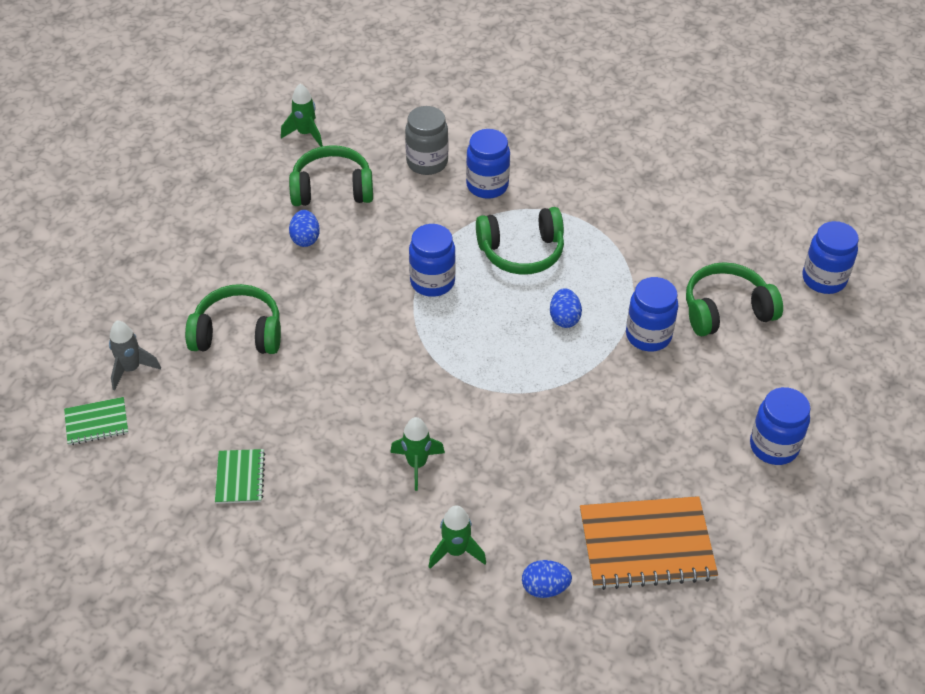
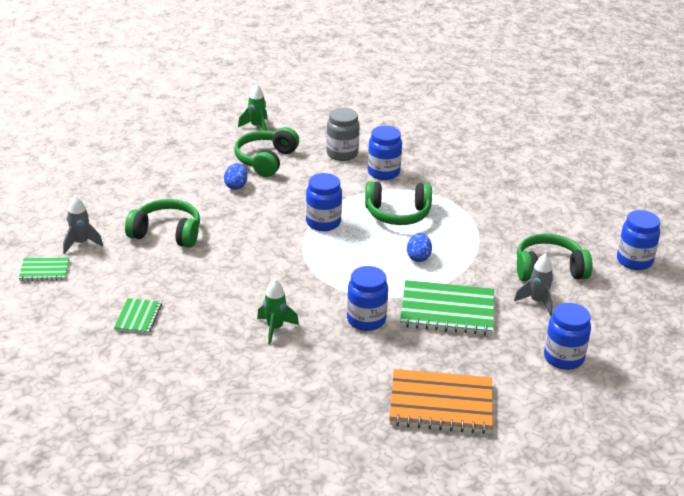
camera: 10 degrees right, 15 degrees down
(332, 189) = (266, 160): green headphones -> green headphones turned 75 degrees counterclockwise
(456, 551) = (287, 385): green rocket -> none
(545, 588) = (350, 419): blue egg -> none
(619, 397) = (447, 310): none -> green notebook
(648, 335) = (482, 276): blue jar -> blue jar (366, 320)
(723, 364) = (537, 302): none -> grey rocket

